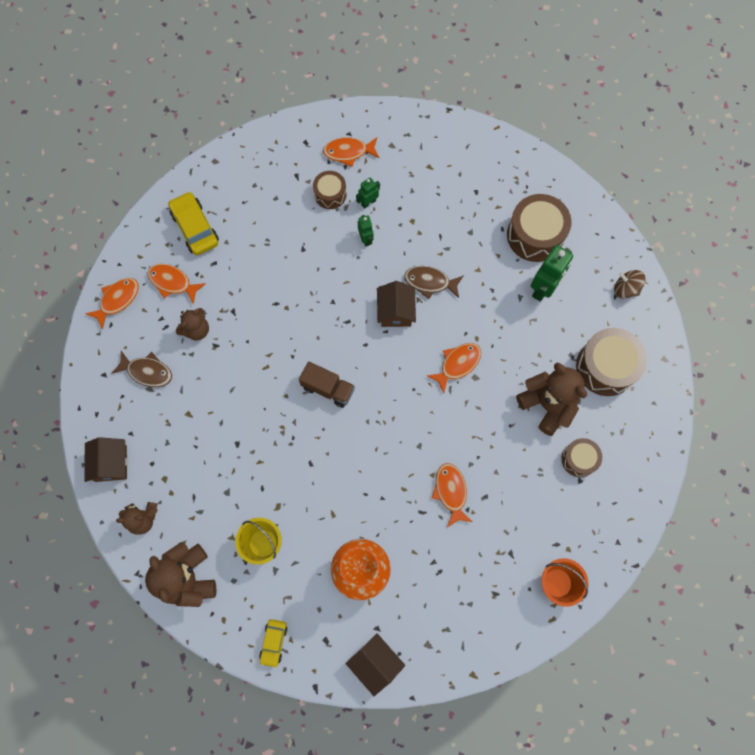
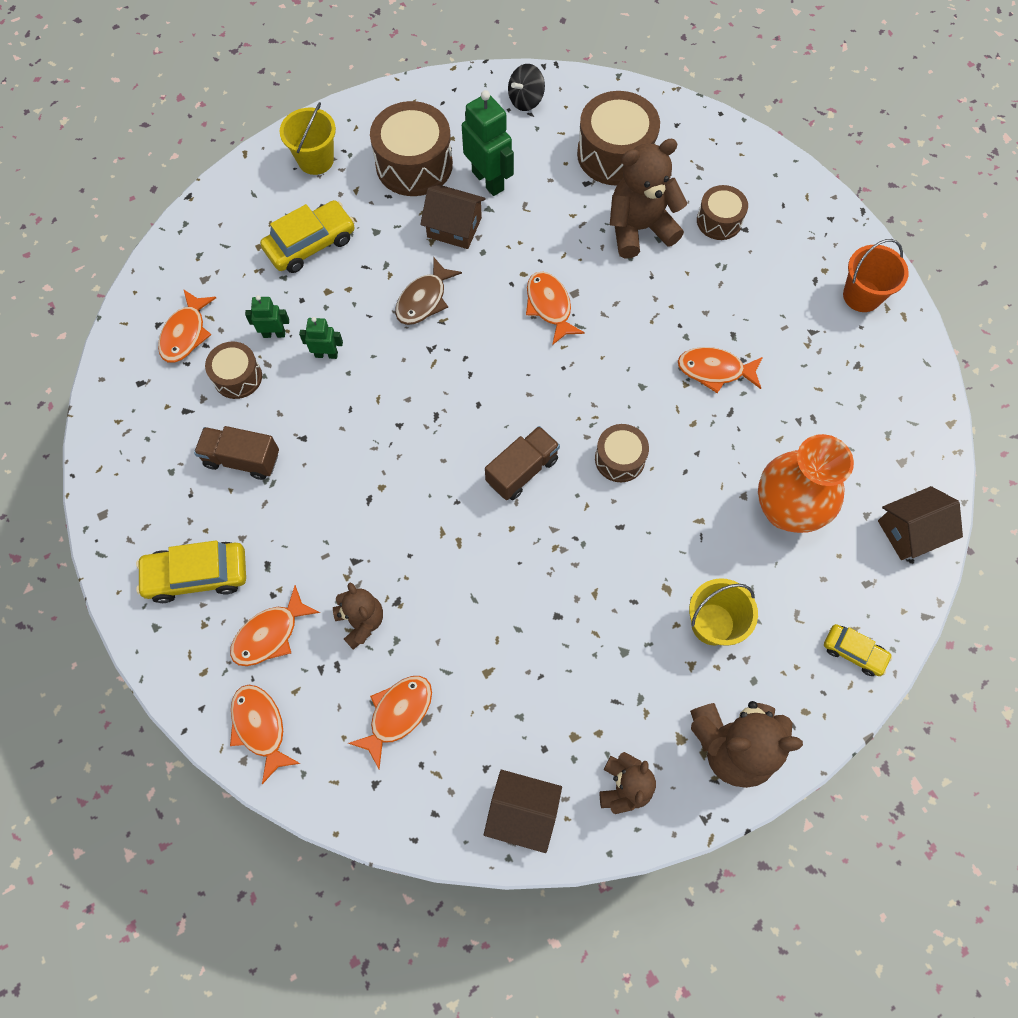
camera: 70 degrees left, 5 degrees down
(147, 372) = (397, 714): brown fish -> orange fish
(276, 221) = (242, 459): none -> brown truck
(359, 448) = (619, 459): none -> brown drum
(368, 202) = (274, 334): green robot -> green robot turned 105 degrees clockwise
(395, 311) = (447, 353): brown house -> brown house (454, 227)
(443, 196) = (310, 244): none -> yellow car
(511, 172) = (316, 160): none -> yellow bucket
(625, 289) = (526, 100): brown spinning top -> black spinning top

